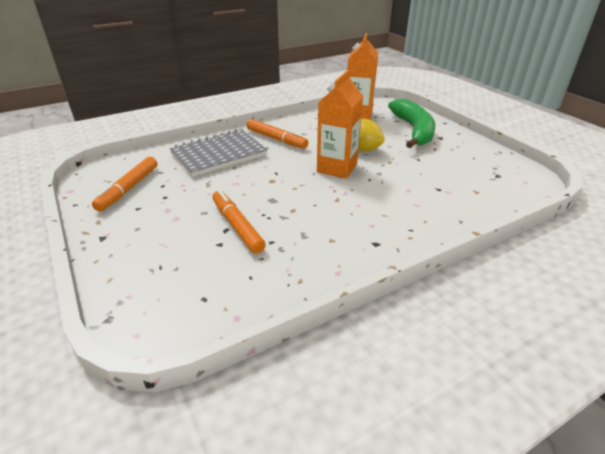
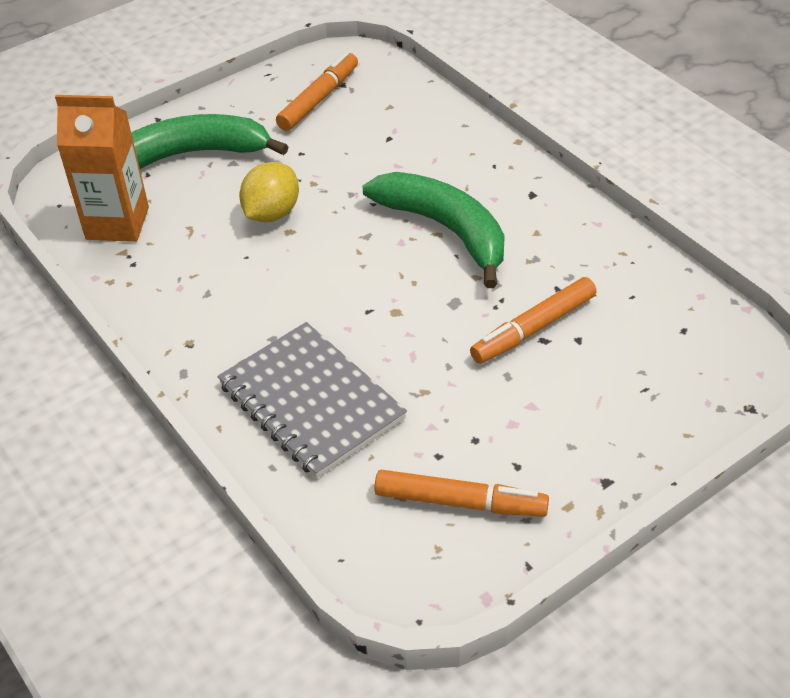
camera: 95 degrees left, 10 degrees up
(276, 139) = (236, 329): orange marker -> orange marker (318, 99)
(337, 168) = (343, 239): orange carton -> none
(340, 202) = (445, 230): none -> green banana

